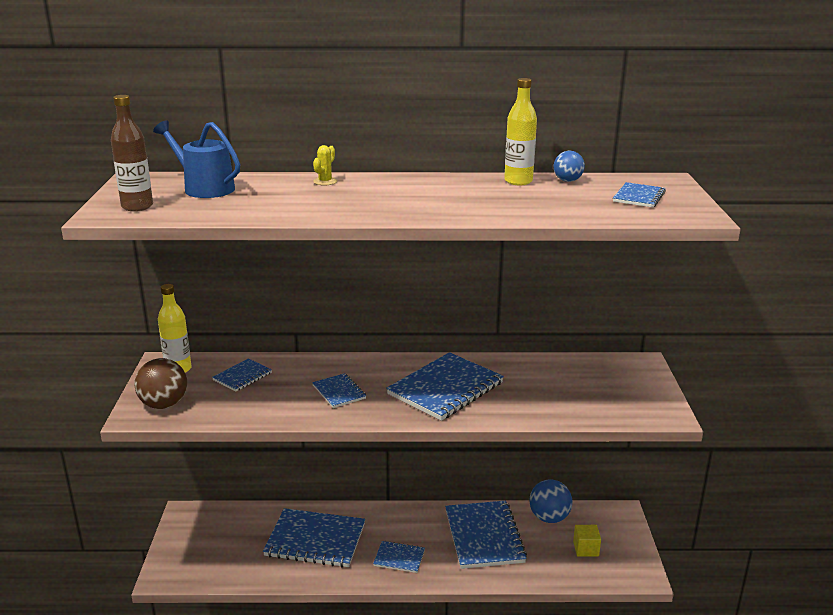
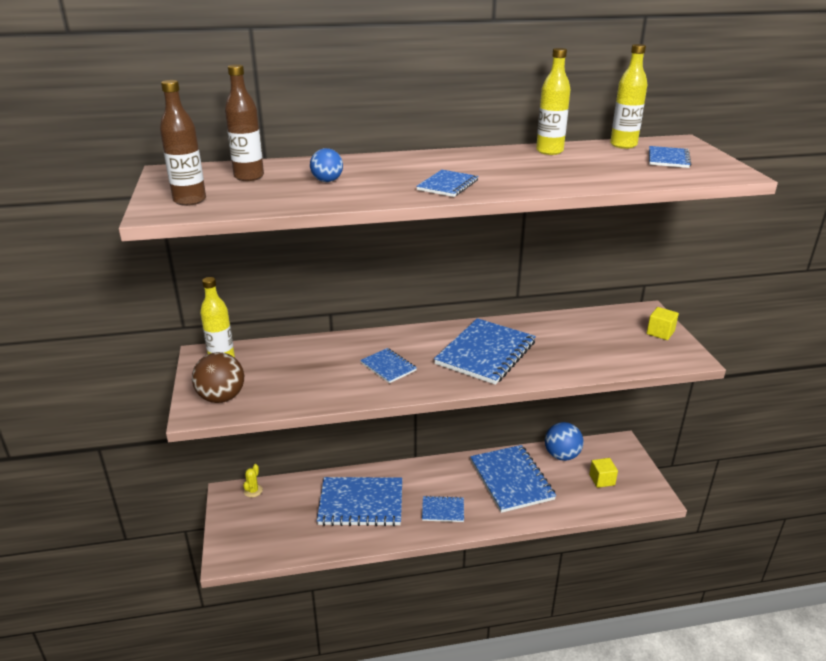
camera: 10 degrees left, 5 degrees up
(204, 188) = (249, 177): blue watering can -> brown bottle
(242, 376) = (288, 361): blue notebook -> blue notebook (447, 185)
(325, 182) = (366, 162): yellow cactus -> yellow cactus (253, 491)
(567, 181) = (593, 148): blue ball -> blue ball (327, 181)
(602, 180) = (623, 145): none -> yellow bottle
(646, 386) = (660, 332): none -> yellow cube

